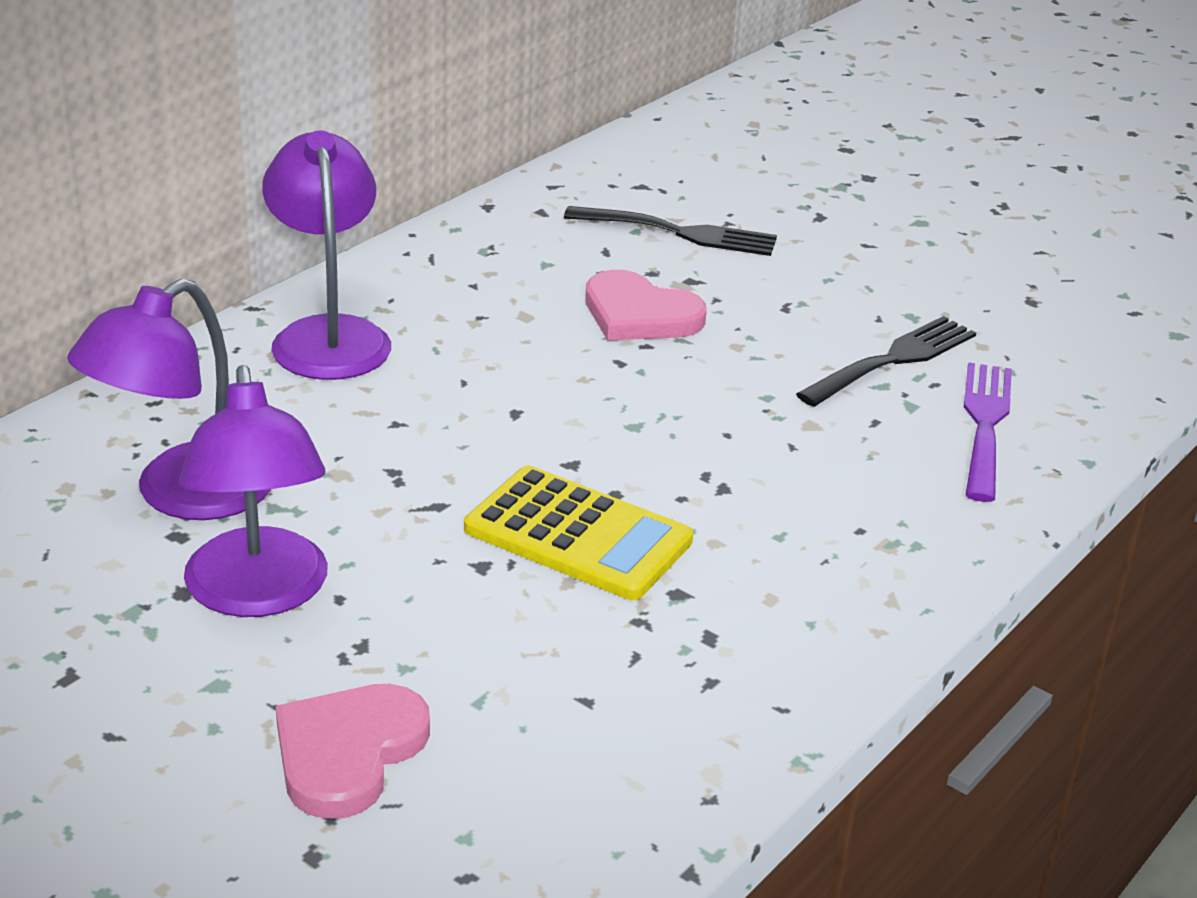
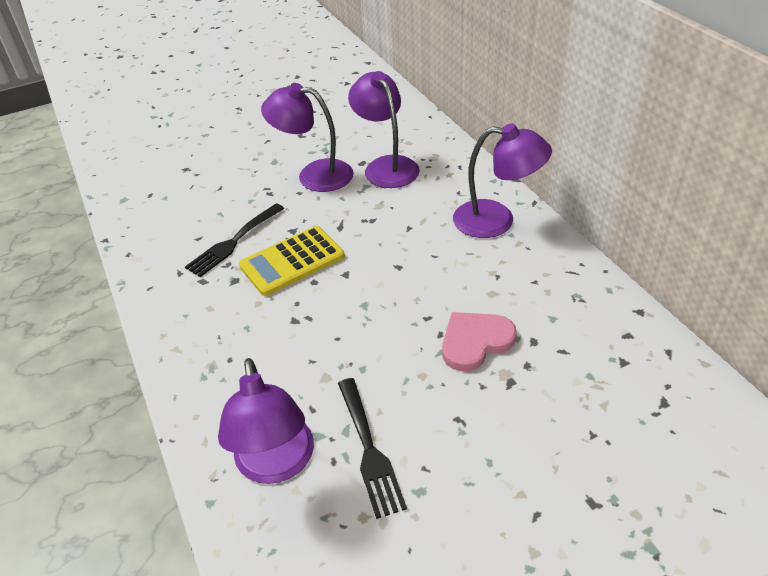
camera: 120 degrees right, 10 degrees up
(348, 752) = (220, 181): pink heart -> none
(679, 233) = (580, 398): black fork -> black fork (233, 242)
(985, 425) = (276, 464): purple fork -> purple lamp

